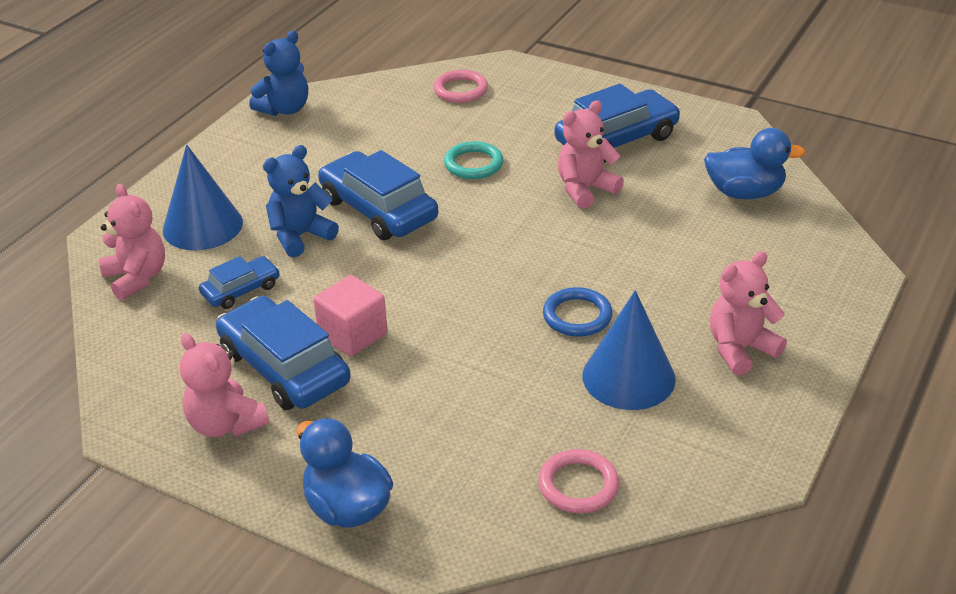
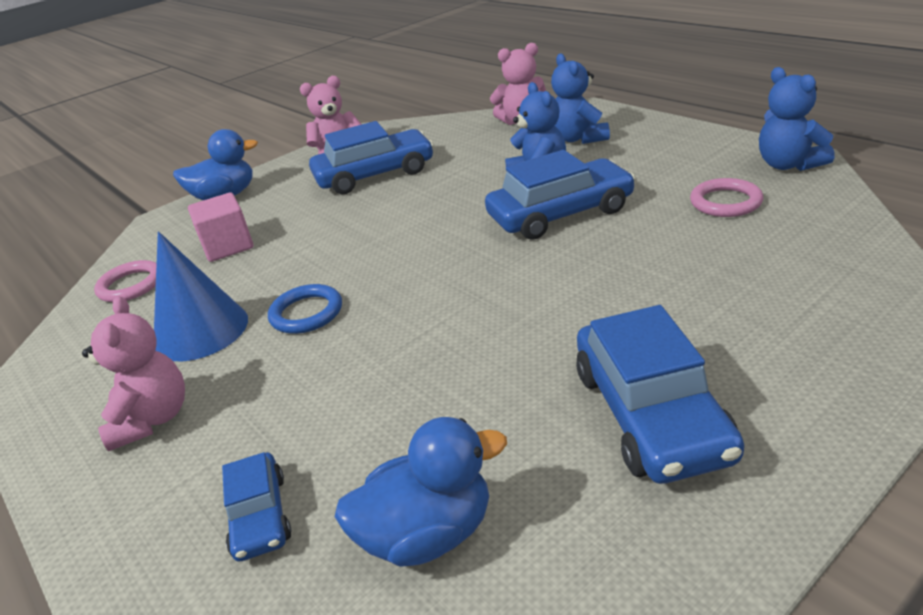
camera: 115 degrees right, 5 degrees down
(202, 226) = (578, 138): blue cone -> blue teddy bear
(241, 290) = (479, 156): blue car -> blue car (259, 516)
(353, 335) = (386, 199): pink cube -> pink cube (228, 246)
(460, 90) = (835, 280): pink ring -> pink ring (725, 202)
(473, 164) = (626, 275): turquoise ring -> none
(585, 189) = (527, 356): pink teddy bear -> none
(744, 193) = (428, 534): blue duck -> blue duck turned 135 degrees counterclockwise

